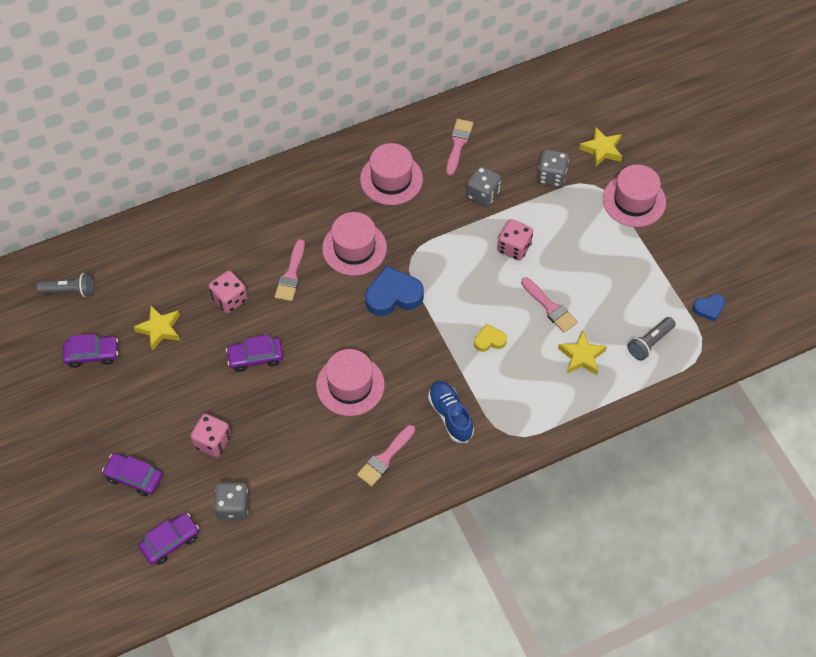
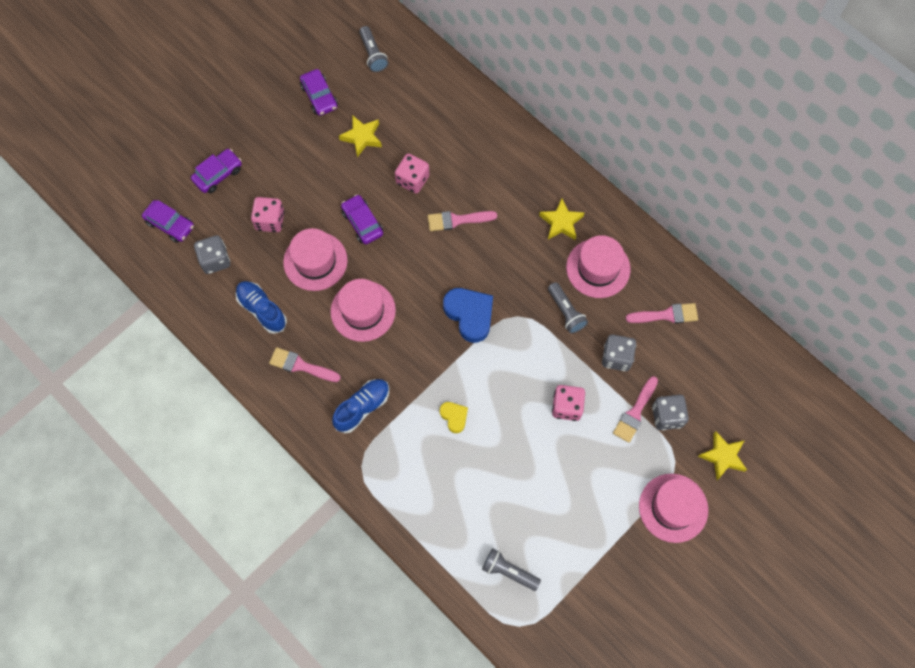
camera: 70 degrees right, 10 degrees up
(134, 477) = (218, 174): purple car -> purple car turned 45 degrees clockwise
(309, 477) = (262, 310): none -> blue shoe
(354, 248) = (507, 263): pink hat -> pink hat (315, 261)
(423, 218) = (566, 312): none -> grey flashlight
(550, 307) = (512, 462): pink brush -> pink brush (635, 412)
(581, 356) = (468, 509): yellow star -> yellow star (561, 222)
(708, 308) = (572, 621): blue heart -> none

